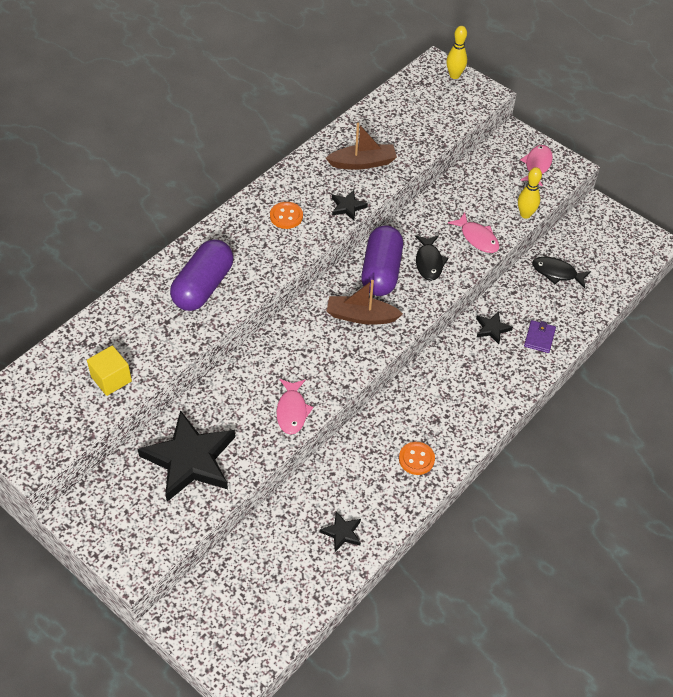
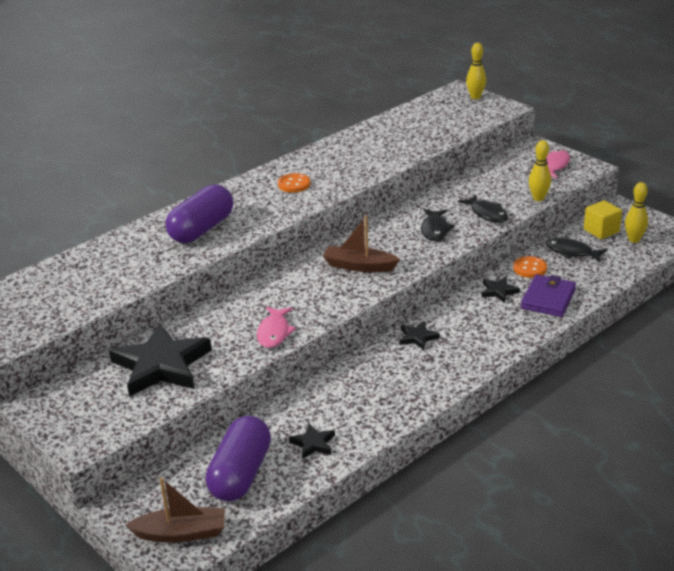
camera: 10 degrees right, 20 degrees down
(111, 379) = (94, 290): yellow cube -> yellow cube (601, 230)
(347, 207) = (355, 179): black star -> black star (417, 337)
(363, 163) = (376, 151): brown boat -> brown boat (181, 533)
(381, 272) = (385, 235): purple capsule -> purple capsule (241, 474)
(416, 459) = (404, 388): orange button -> orange button (530, 268)
(477, 238) = (487, 214): pink fish -> black fish
(539, 338) = (548, 299): purple wallet -> purple wallet, size x1.59
(614, 254) = (634, 239): none -> yellow bowling pin

